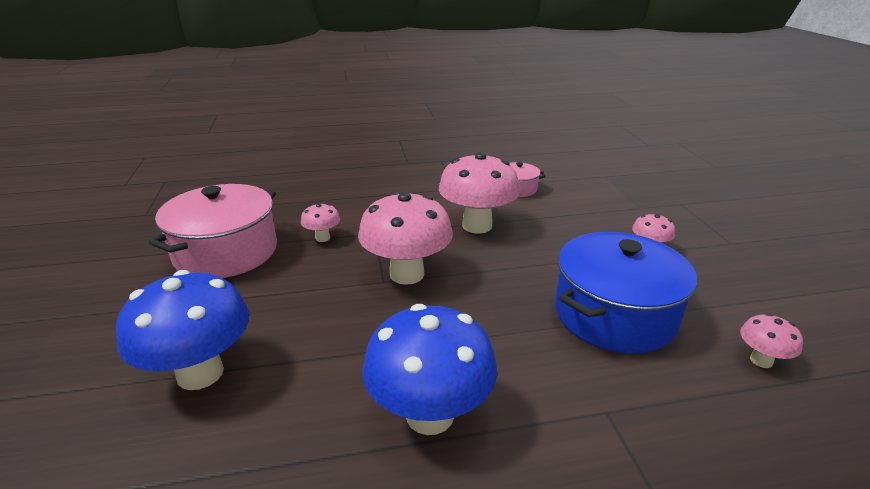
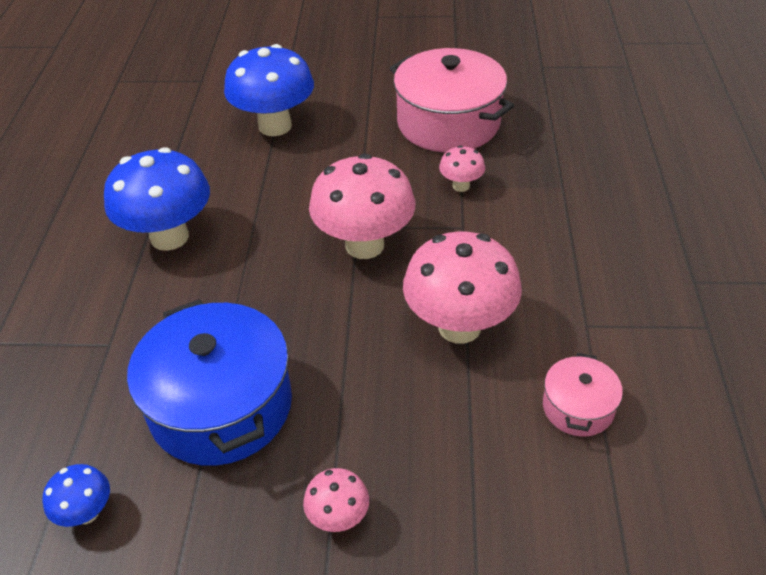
camera: 105 degrees right, 15 degrees up
(761, 360) = (87, 513): pink mushroom -> blue mushroom

